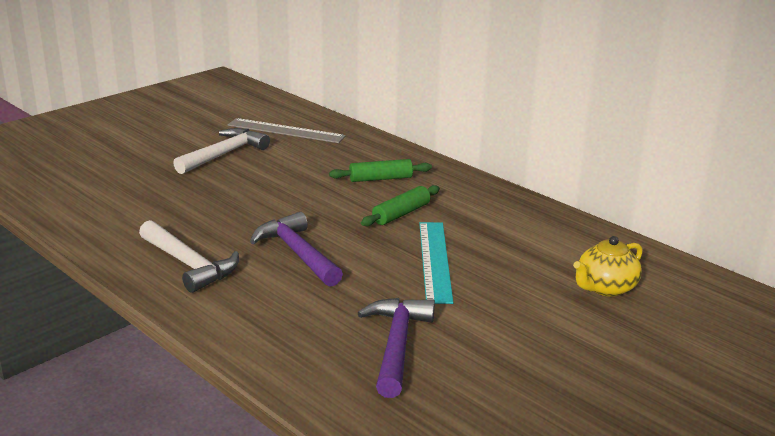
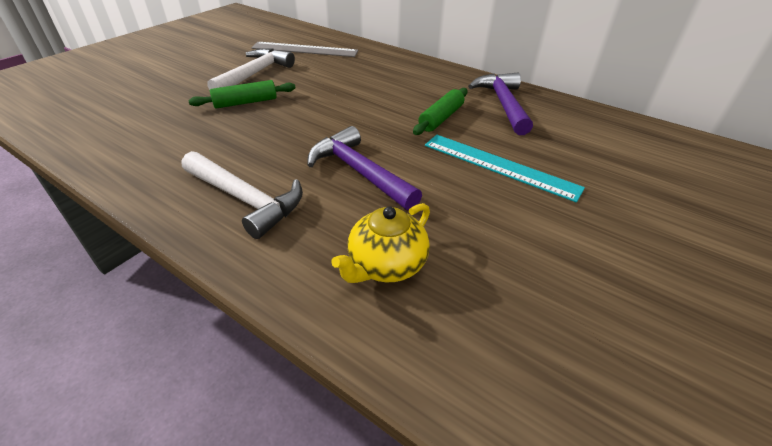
camera: 10 degrees left, 15 degrees up
(380, 179) = (405, 86): green rolling pin -> green rolling pin (245, 102)
(397, 345) = (521, 285): purple hammer -> purple hammer (503, 104)
(435, 260) = (499, 166): turquoise ruler -> turquoise ruler turned 45 degrees counterclockwise
(605, 288) = (676, 179): yellow teapot -> yellow teapot (386, 265)

